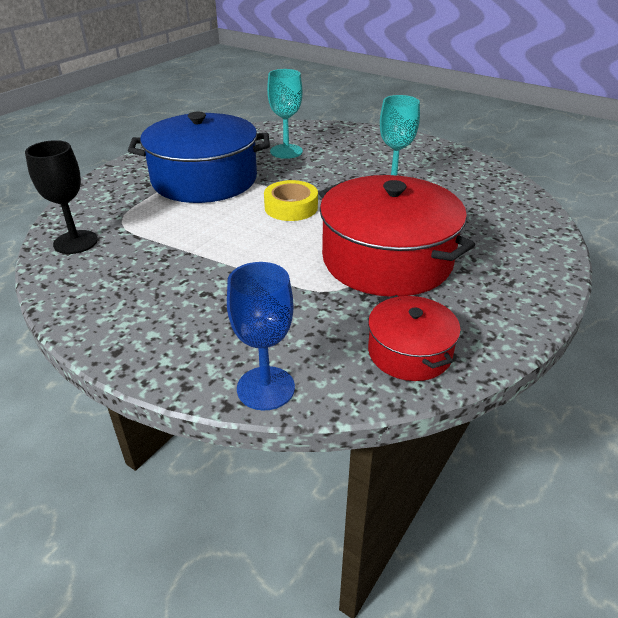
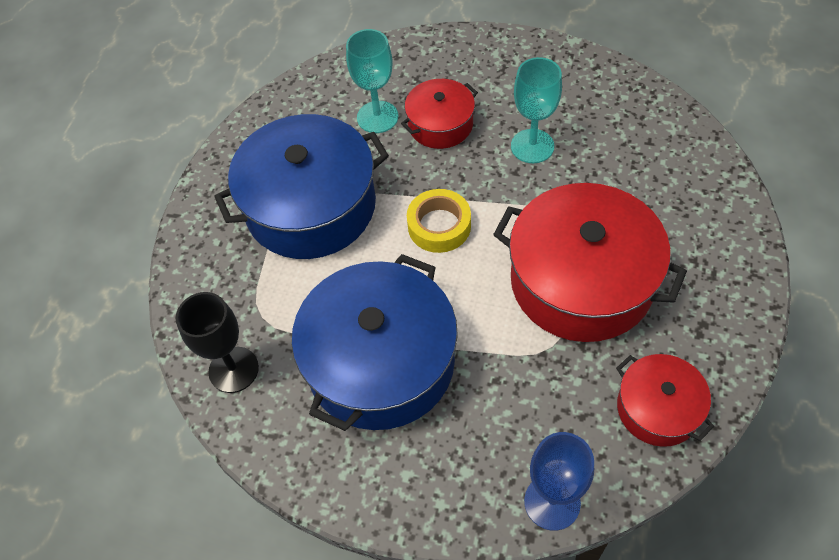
camera: 15 degrees left, 20 degrees up
(187, 265) = (380, 362): none -> blue pot
(329, 163) = (440, 124): none -> red pot

